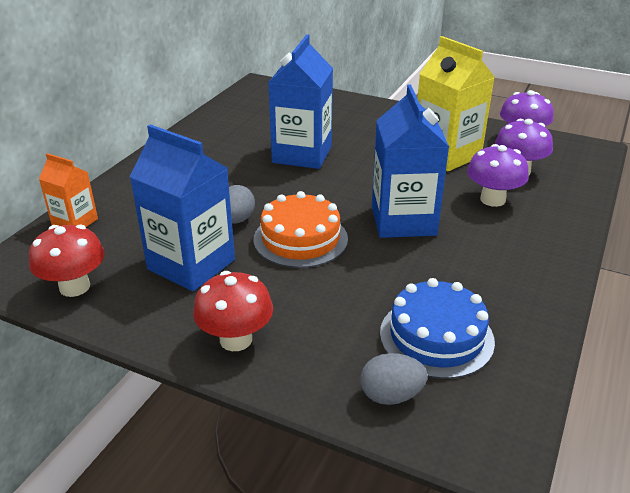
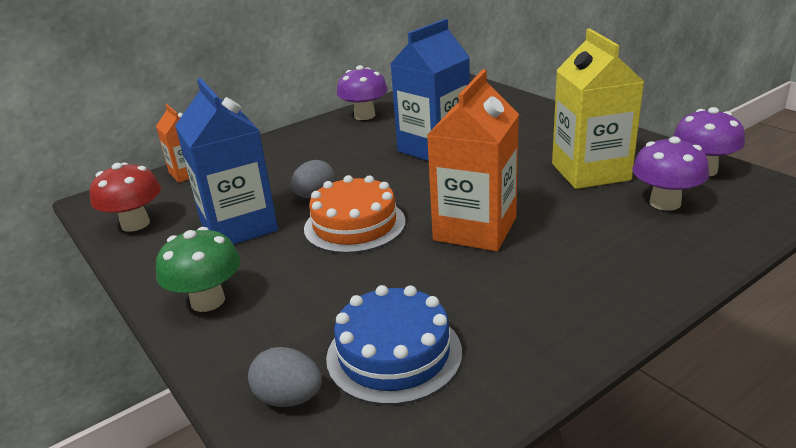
camera: 30 degrees right, 5 degrees down
(236, 339) = (208, 301): red mushroom -> green mushroom
(403, 221) = (475, 229): blue carton -> orange carton
(492, 199) = (601, 227): purple mushroom -> purple mushroom (364, 116)

